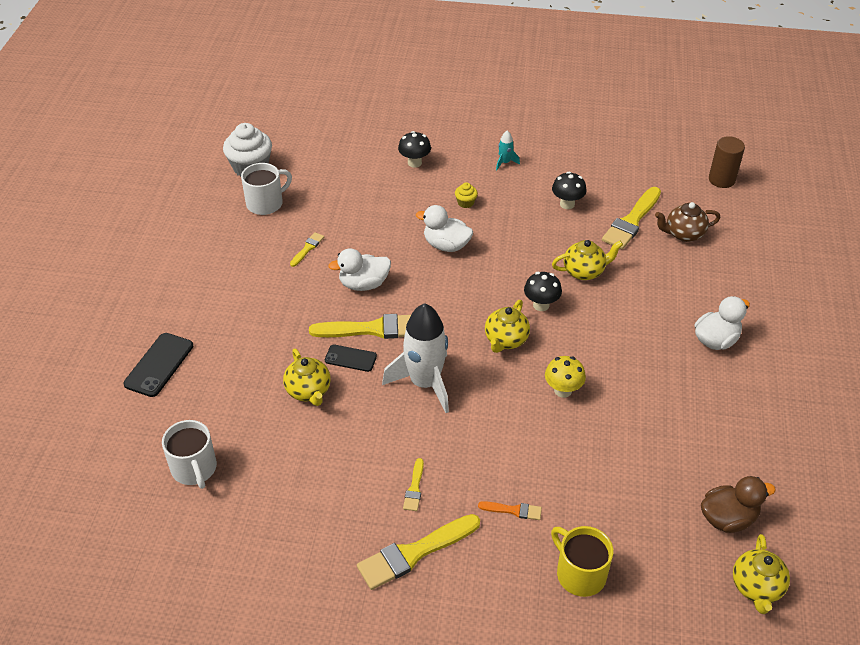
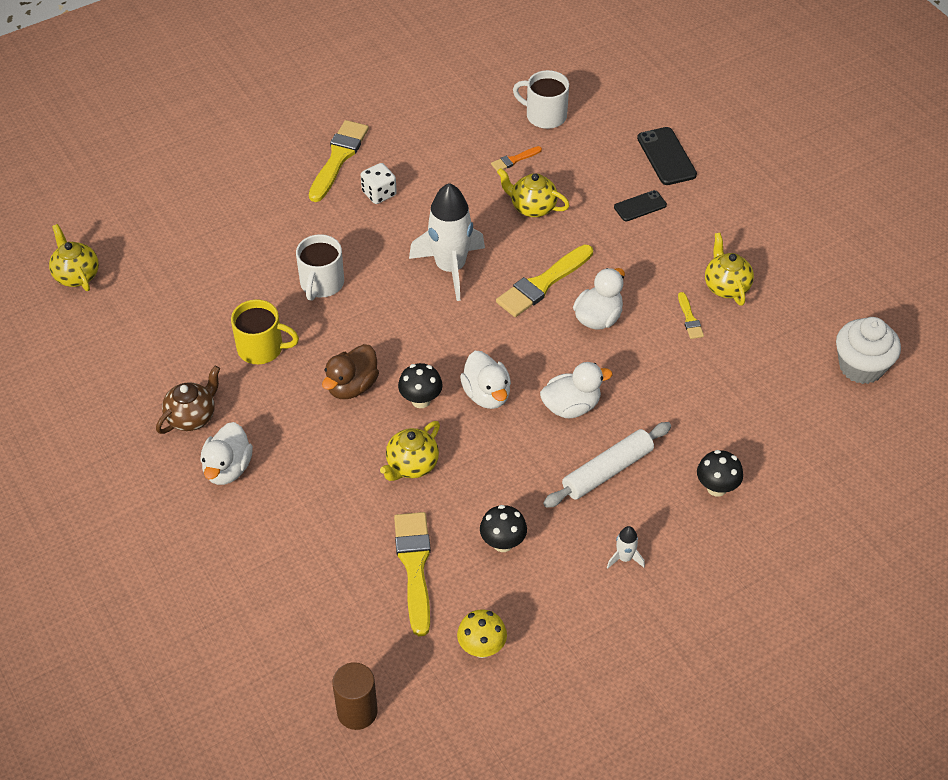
camera: 140 degrees right, 5 degrees up
(266, 203) = (789, 338): white mug -> white mug (321, 284)
(350, 358) = (531, 250): black phone -> black phone (640, 206)
(414, 488) = (379, 193): yellow brush -> white dice
(465, 203) = (607, 471): yellow cupcake -> white rolling pin
(492, 283) = (487, 394): none -> white duck
(505, 162) = (624, 558): turquoise rocket -> white rocket
(505, 340) = (420, 345): yellow teapot -> yellow teapot (726, 286)
(513, 510) = (293, 222): orange brush -> orange brush (514, 160)
(563, 390) = (332, 332): yellow mushroom -> yellow mushroom (481, 648)
(579, 573) = (212, 211): yellow mug -> yellow mug (262, 348)
(683, 234) = (345, 587): brown teapot -> brown teapot (192, 417)
(728, 518) = (124, 311): brown duck -> brown duck (352, 386)

